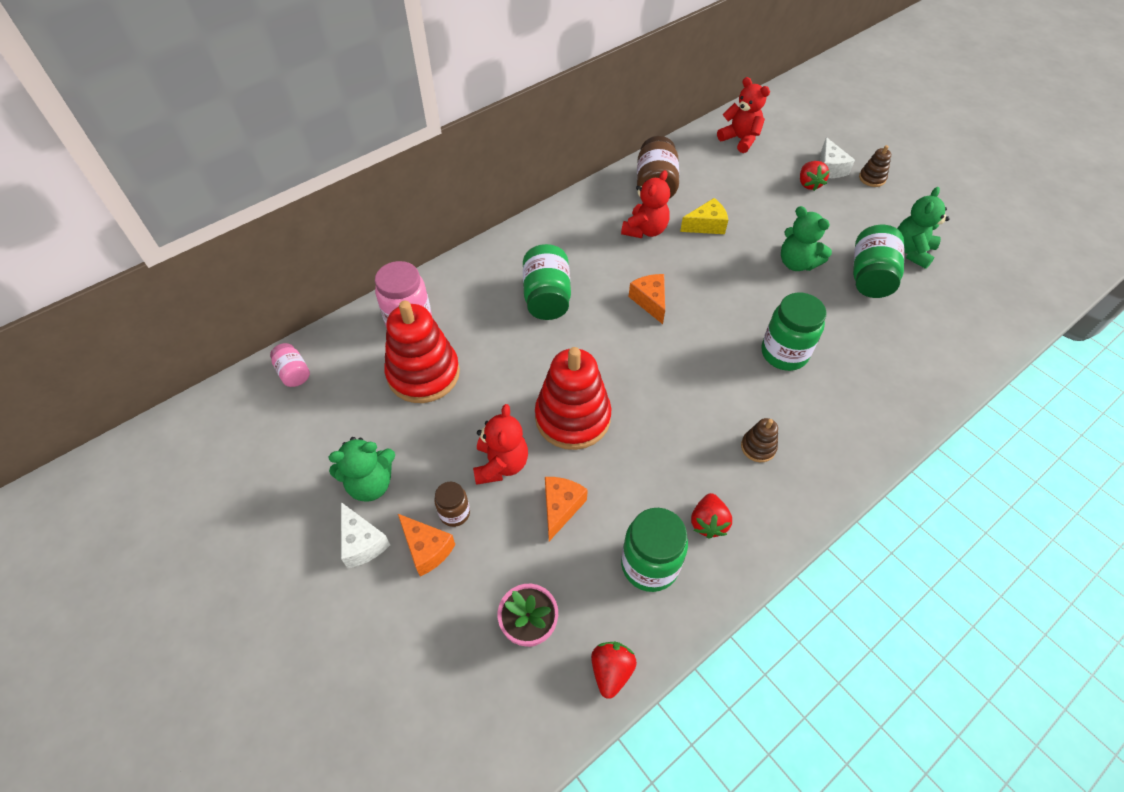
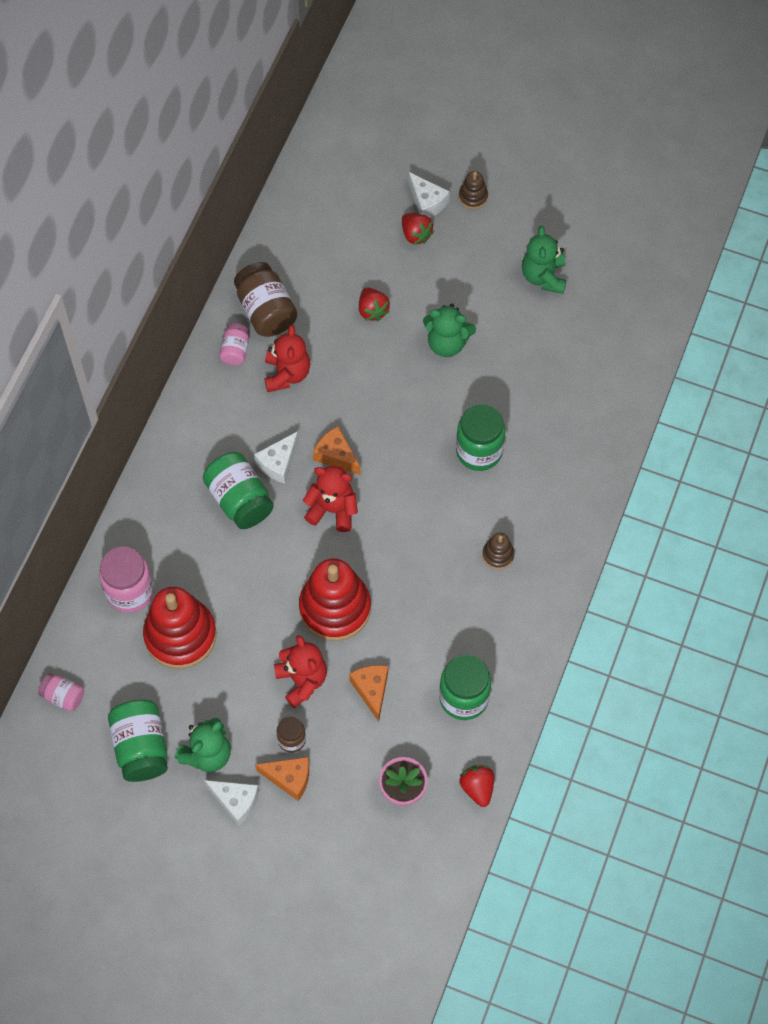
camera: 30 degrees left, 10 degrees up
(597, 286) = (278, 463): none -> white cheese
(614, 200) = (235, 351): none -> pink jar
(706, 225) = (342, 339): yellow cheese -> none
(708, 522) = (490, 641): red strawberry -> red strawberry (372, 310)
(740, 139) = (319, 204): red teddy bear -> red teddy bear (332, 510)
(870, 277) = (518, 326): green jar -> green jar (141, 747)

